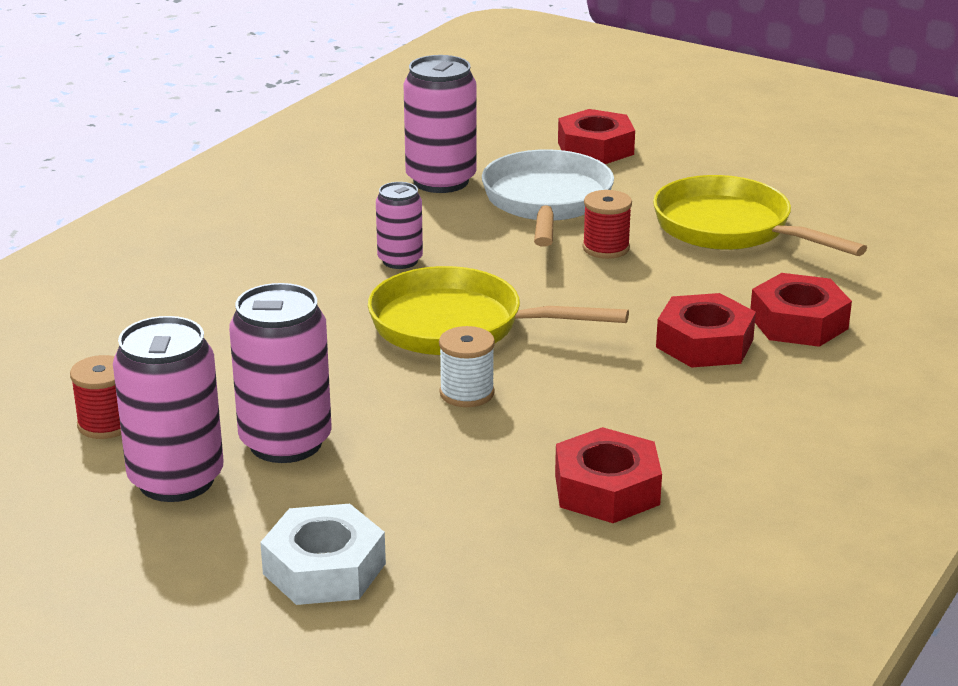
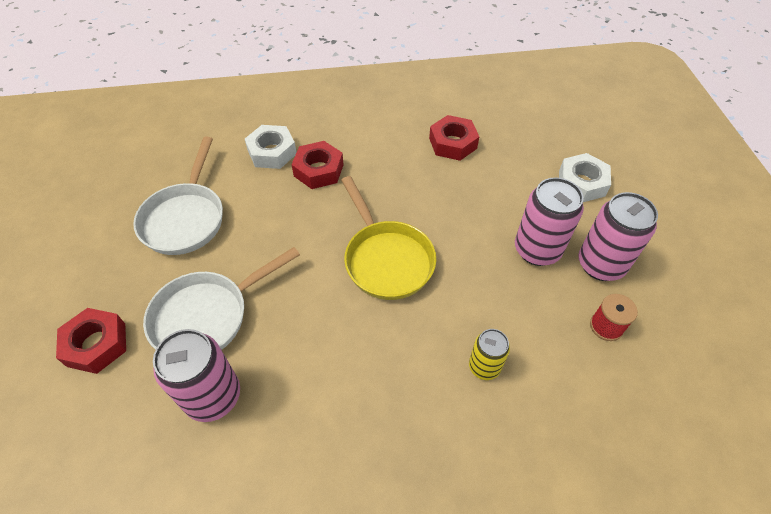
camera: 130 degrees left, 25 degrees up
(217, 319) = (484, 366): none -> yellow can
(400, 260) = (342, 334): pink can -> none
(467, 393) = (437, 218): white spool -> none
(606, 248) = (250, 254): red spool -> none
(730, 229) = (185, 218): yellow pan -> white pan
(798, 322) = (272, 152): red nut -> white nut

